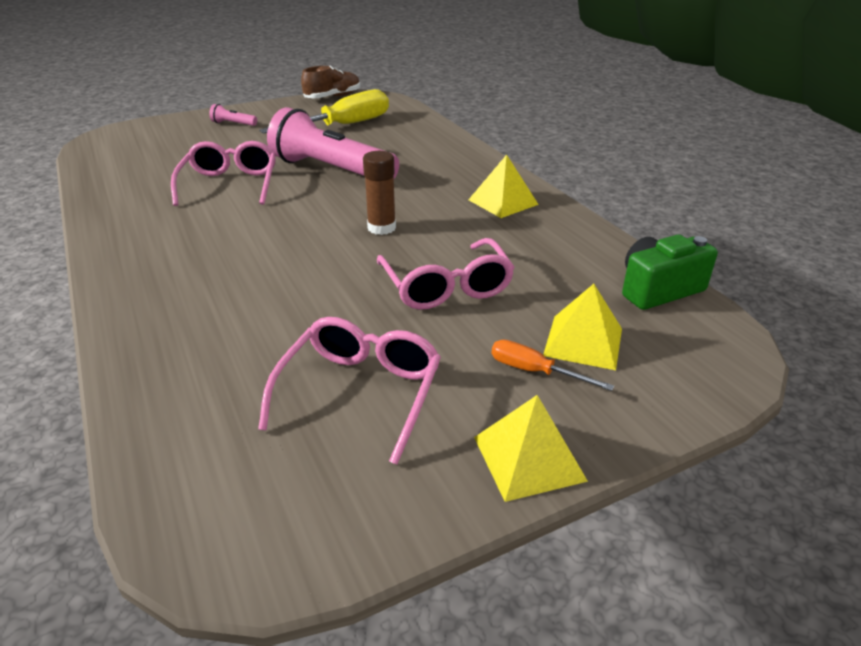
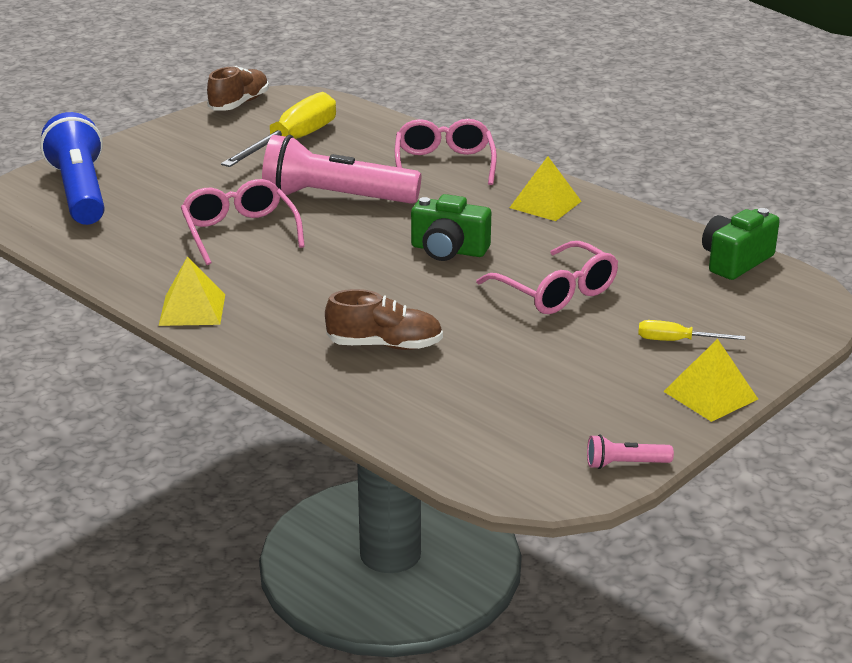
camera: 20 degrees left, 5 degrees down
(156, 139) = (80, 192): none -> blue flashlight
(233, 124) = (154, 159): pink flashlight -> pink flashlight (625, 464)
(235, 309) = (385, 345): none -> brown shoe
(360, 392) = (554, 382): pink glasses -> pink glasses (444, 164)
(381, 228) = (448, 250): brown glue stick -> green camera
(534, 371) = (676, 341): orange screwdriver -> yellow screwdriver
(583, 341) = (700, 313): yellow pyramid -> yellow pyramid (192, 309)

